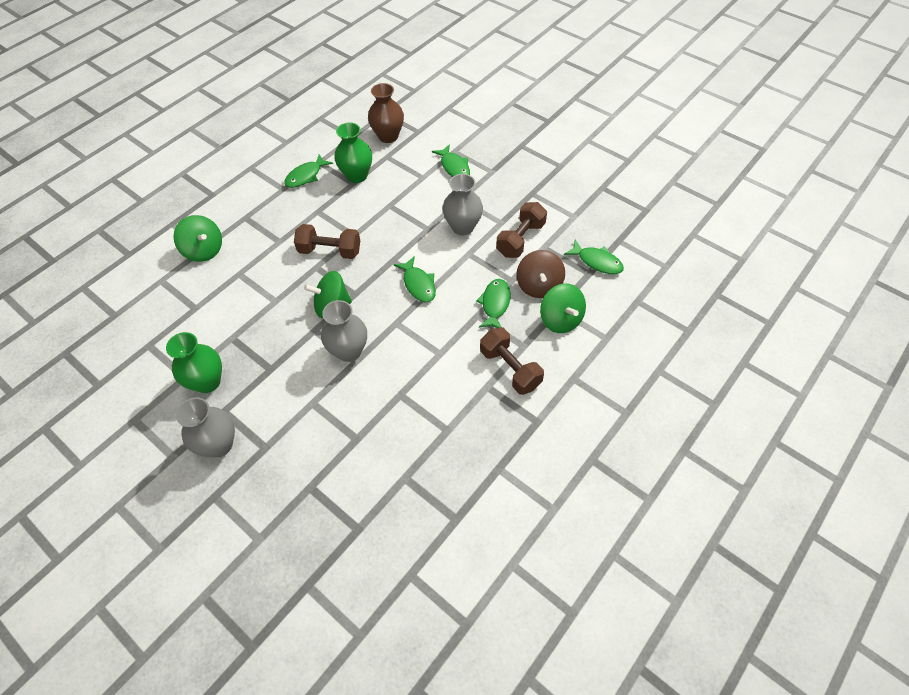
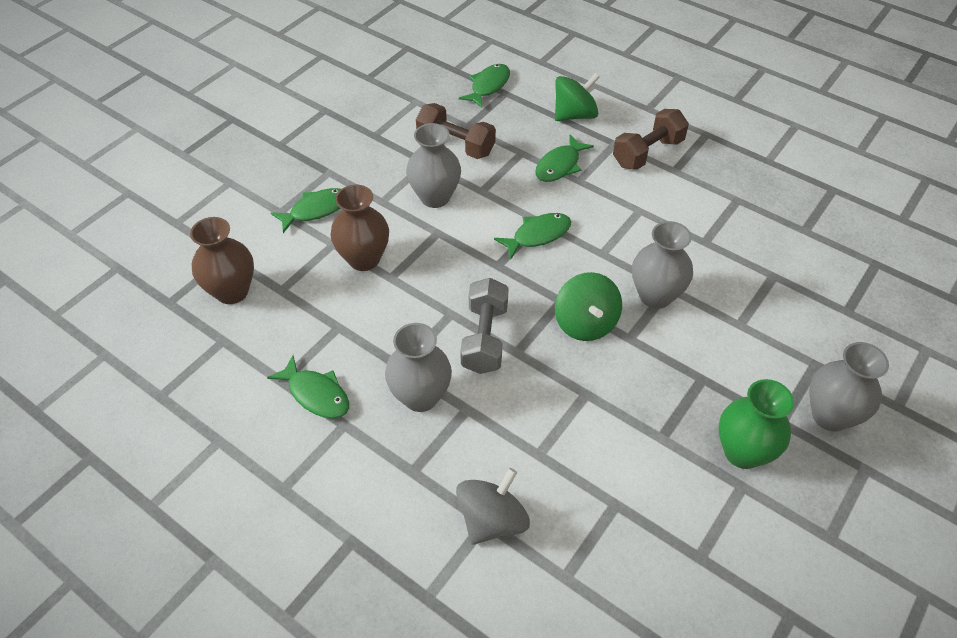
camera: 95 degrees left, 5 degrees down
(204, 250) = (492, 520): green spinning top -> grey spinning top
(293, 220) = (420, 396): none -> grey vase
(330, 251) = (485, 338): brown dumbbell -> grey dumbbell
(357, 175) = (322, 323): green vase -> none
(407, 192) = (364, 259): none -> brown vase
(495, 304) = (560, 165): green fish -> green fish turned 60 degrees counterclockwise
(539, 286) = (528, 130): brown spinning top -> none

